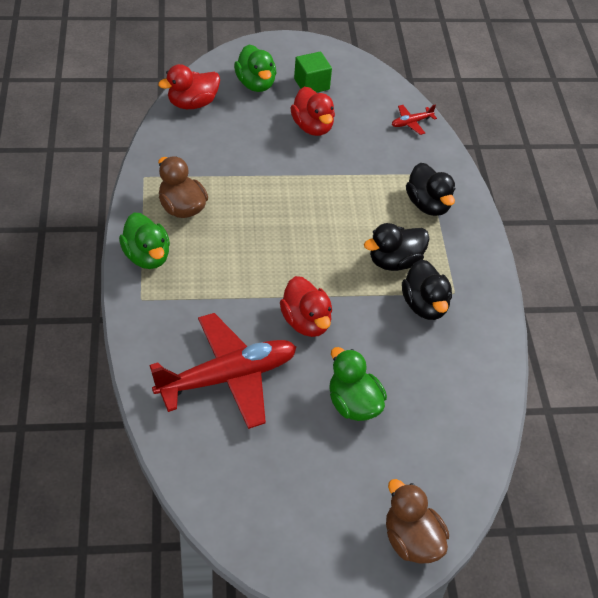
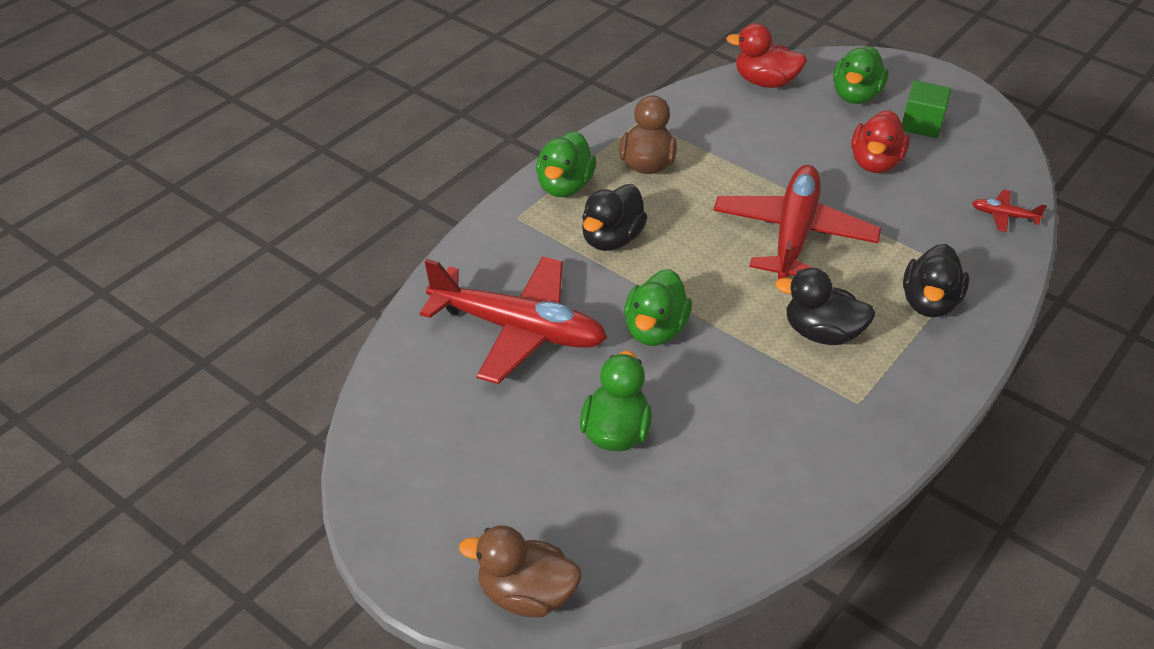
camera: 45 degrees right, 5 degrees down
(306, 322) = (654, 330): red duck -> green duck
(316, 205) = (793, 234): none -> red plane
(411, 541) = (525, 595): brown duck -> brown duck turned 90 degrees counterclockwise
(424, 305) = (807, 393): black duck -> black duck (611, 239)

